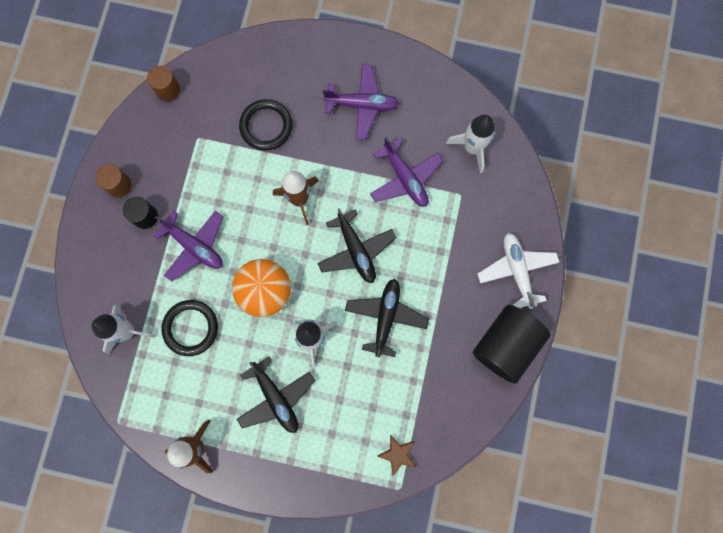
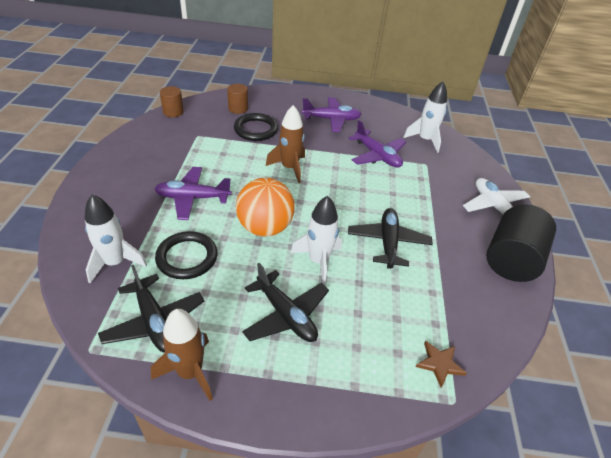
camera: 10 degrees left, 35 degrees down
(119, 185) = (123, 161): brown cylinder -> brown cylinder (238, 109)
(145, 216) = (146, 180): black cylinder -> none
(194, 246) = (193, 198): purple plane -> purple plane turned 150 degrees clockwise
(356, 250) = (347, 198): black plane -> black plane (154, 321)

